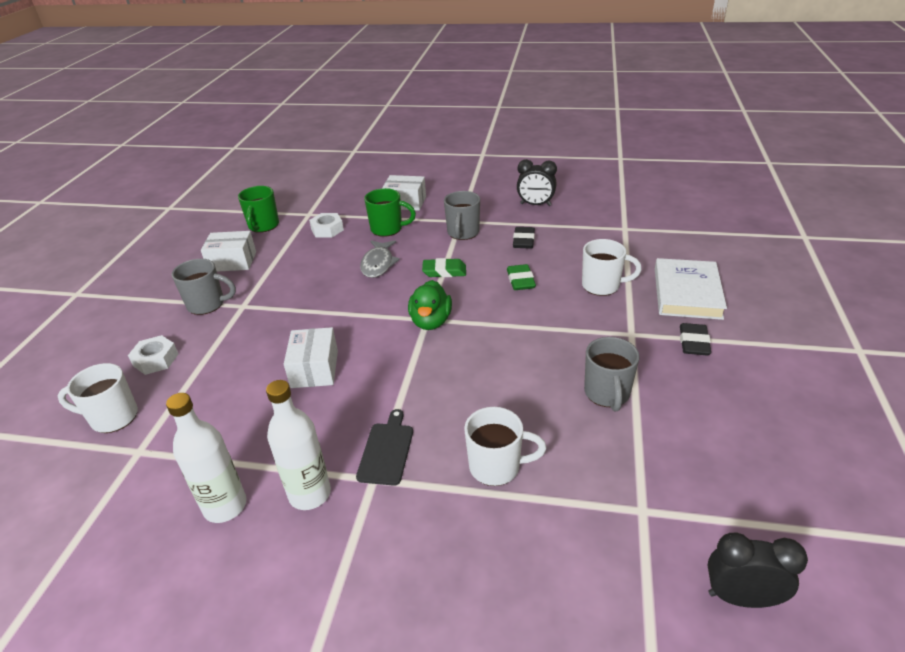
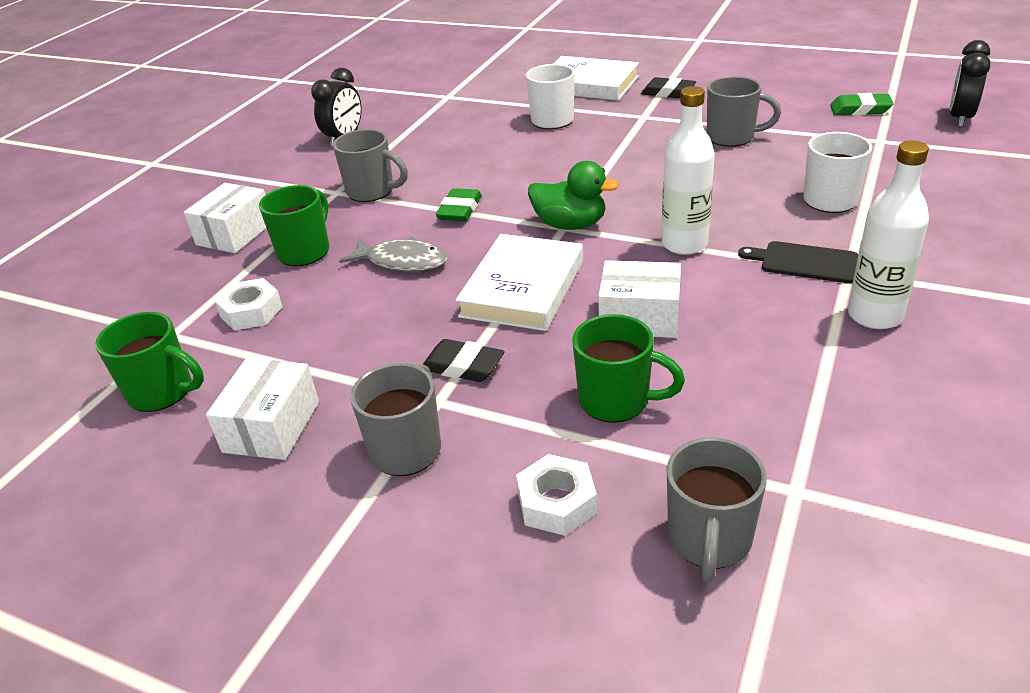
camera: 75 degrees left, 0 degrees up
(112, 417) = (709, 540): white mug -> grey mug
(225, 506) = (900, 384): white bottle -> white bottle (684, 244)
(231, 370) = (616, 401): none -> green mug
(349, 315) = (522, 288): none -> white book
(520, 280) = (515, 162): green eraser -> green eraser (860, 109)
(523, 241) = (426, 153): black eraser -> black eraser (463, 366)

